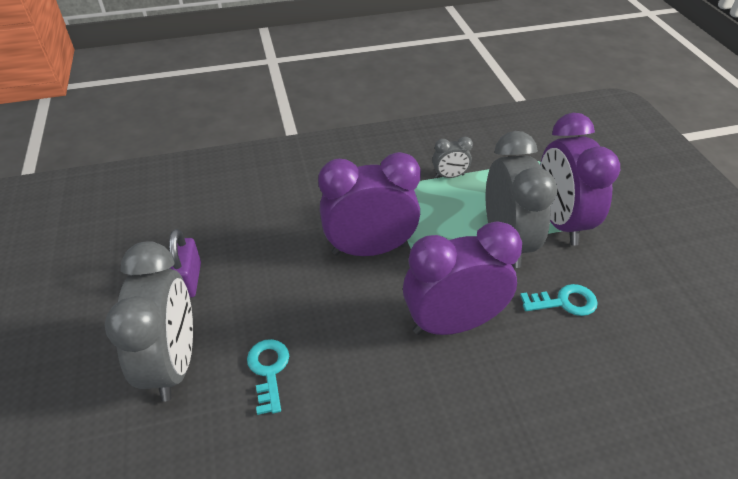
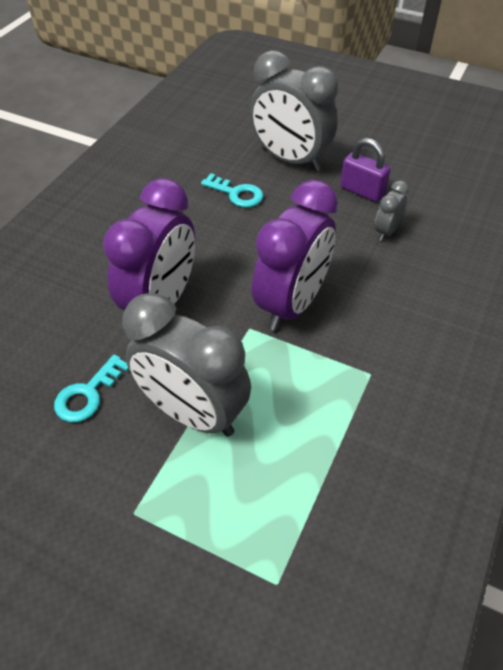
camera: 130 degrees right, 5 degrees up
(449, 176) = (336, 446): grey clock -> grey clock (386, 231)
(560, 222) = (164, 491): purple clock -> none

